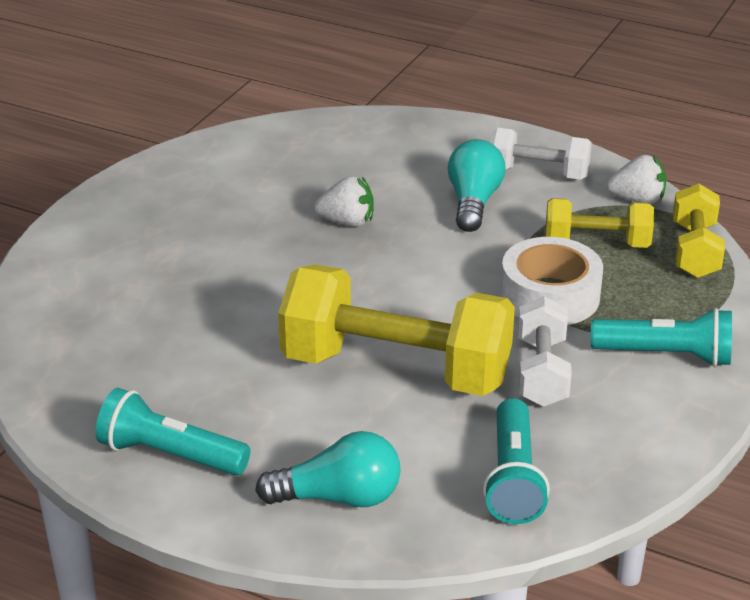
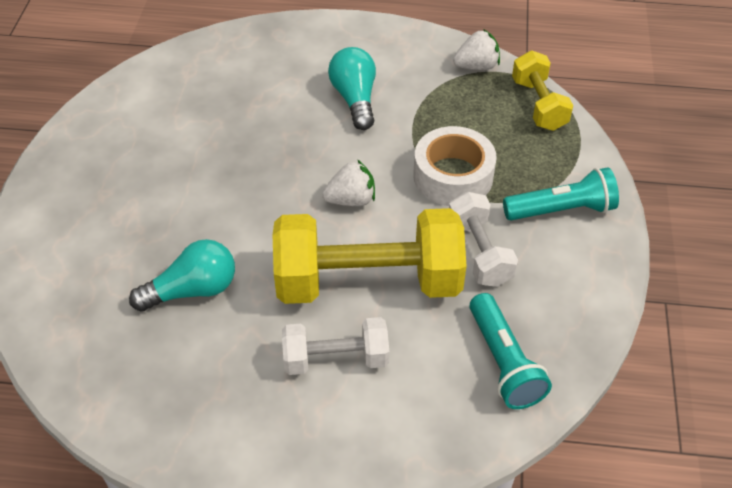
camera: 20 degrees left, 15 degrees up
(170, 454) = (224, 424): turquoise flashlight -> none
(339, 497) = (380, 424): turquoise light bulb -> turquoise light bulb (192, 290)
(347, 222) = (264, 143): white strawberry -> white strawberry (351, 200)
(538, 173) = (392, 58): white dumbbell -> white dumbbell (336, 359)
(596, 243) = (465, 116): yellow dumbbell -> none

